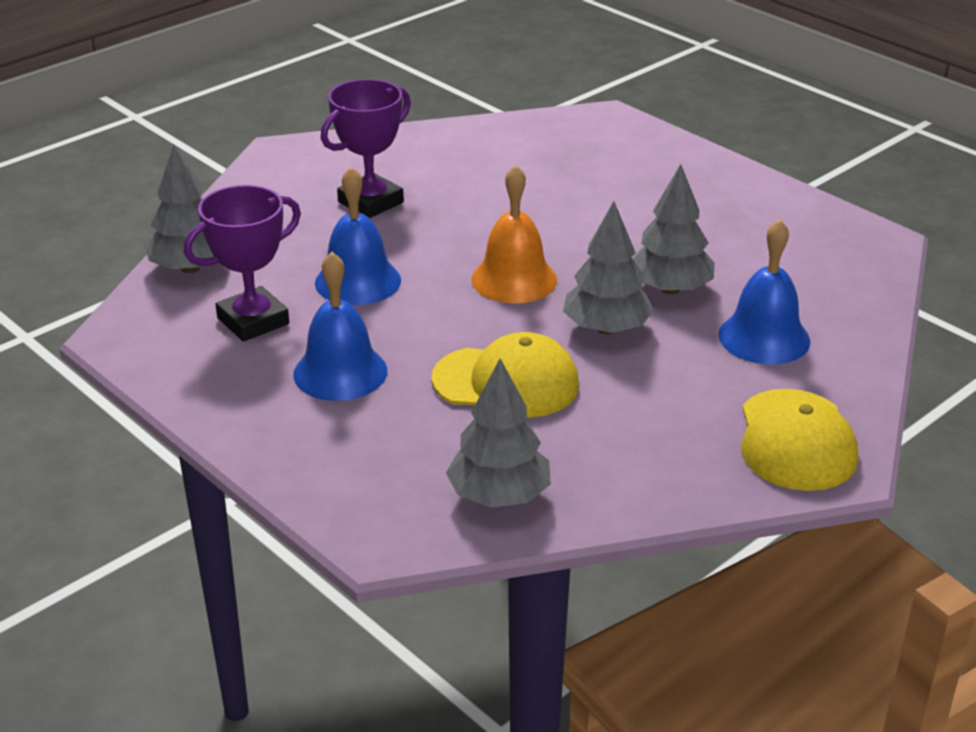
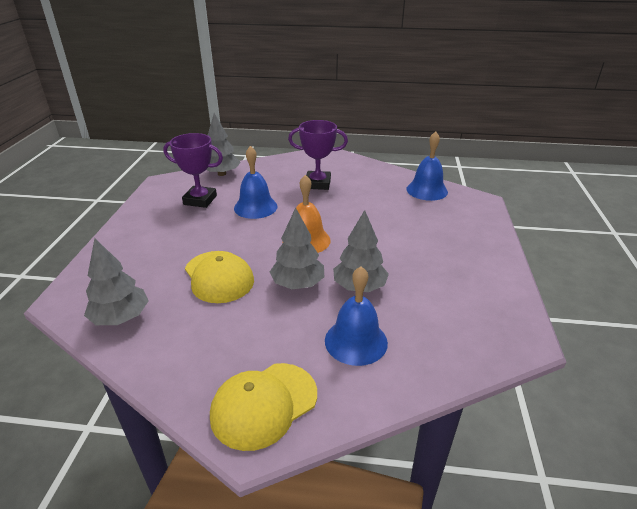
camera: 50 degrees right, 0 degrees up
(340, 372) = (183, 233): blue bell -> blue bell (427, 190)

